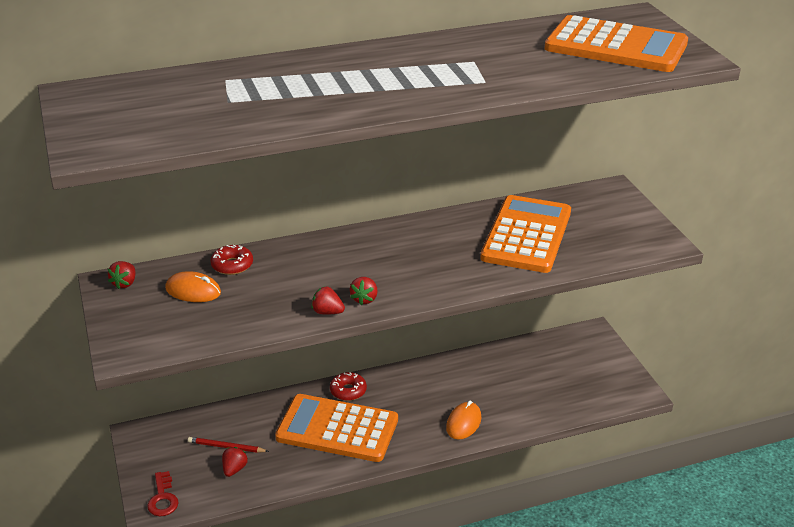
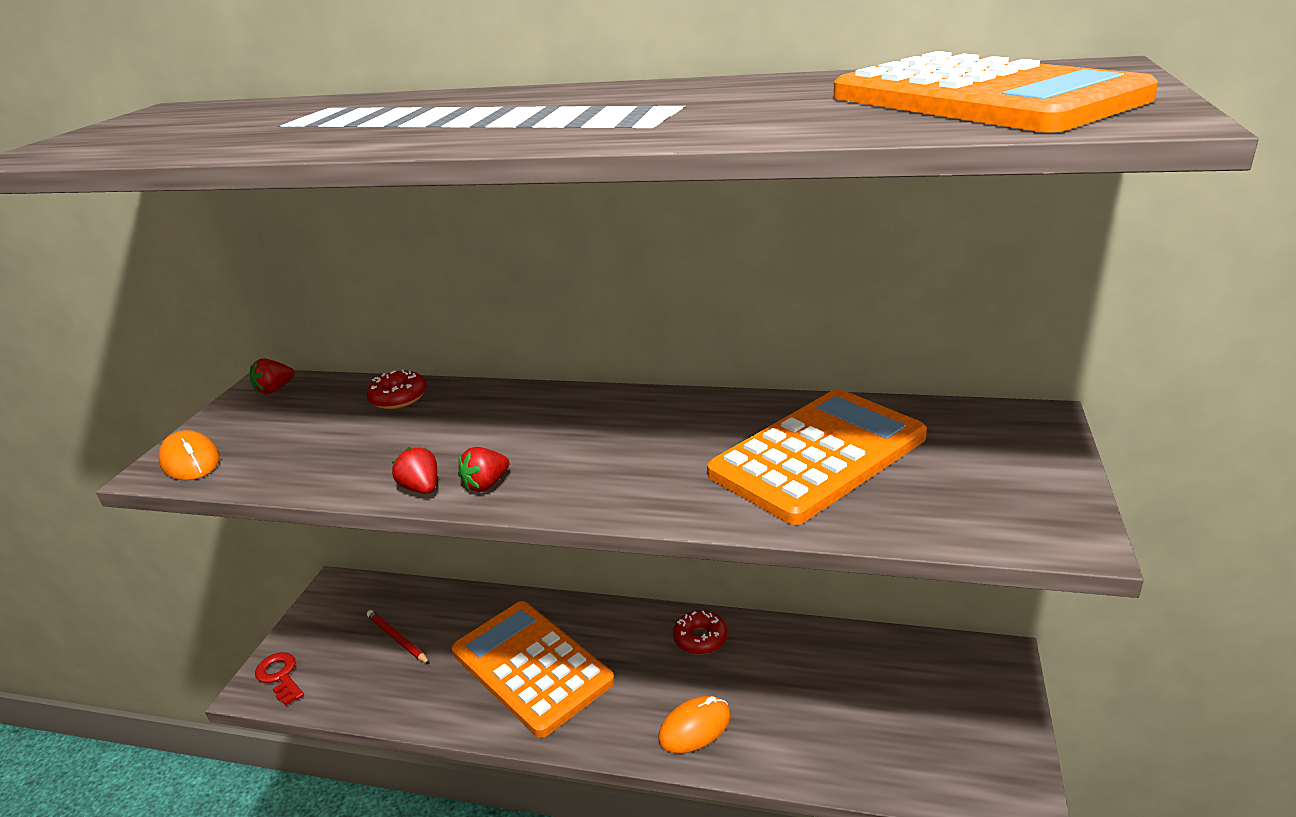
camera: 35 degrees right, 5 degrees down
(163, 498) = (280, 676): red key -> red key turned 120 degrees clockwise
(193, 291) = (322, 416): orange mouse -> orange mouse (190, 461)
(234, 469) = (378, 671): red strawberry -> none
(348, 391) = (588, 619): red donut -> red donut (700, 639)

